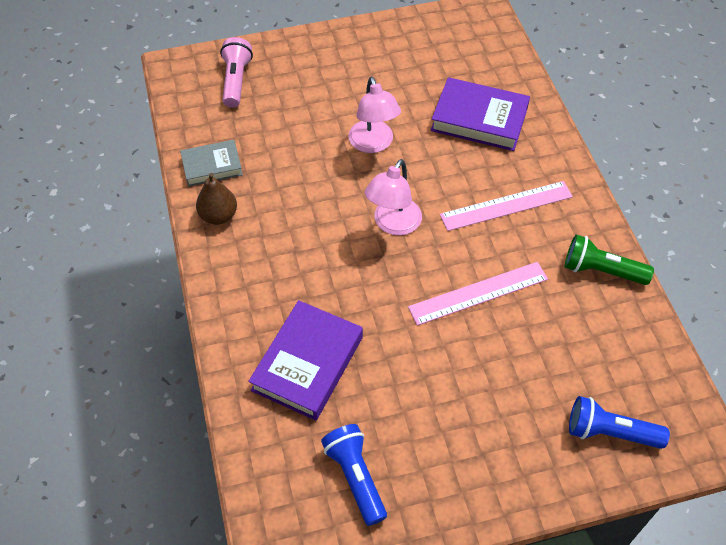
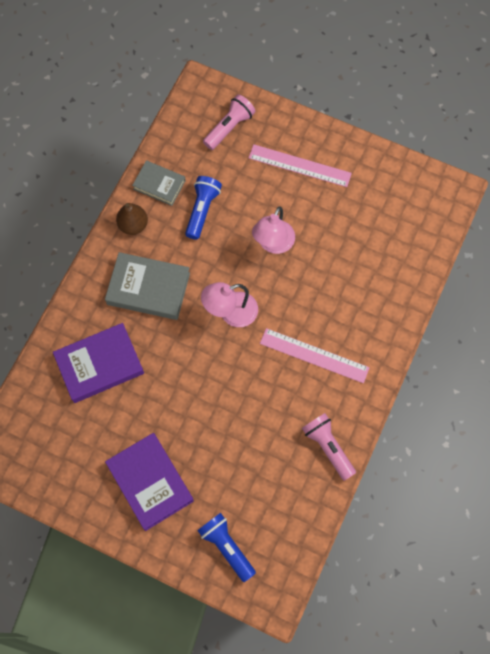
camera: 40 degrees right, 15 degrees up
(290, 259) = (148, 289): none -> grey book
(355, 477) = (66, 453): blue flashlight -> blue flashlight (202, 210)
(478, 293) = (237, 400): pink ruler -> pink ruler (299, 165)
(479, 119) = (361, 278): purple book -> purple book (150, 482)
(601, 271) = (328, 447): green flashlight -> pink flashlight

